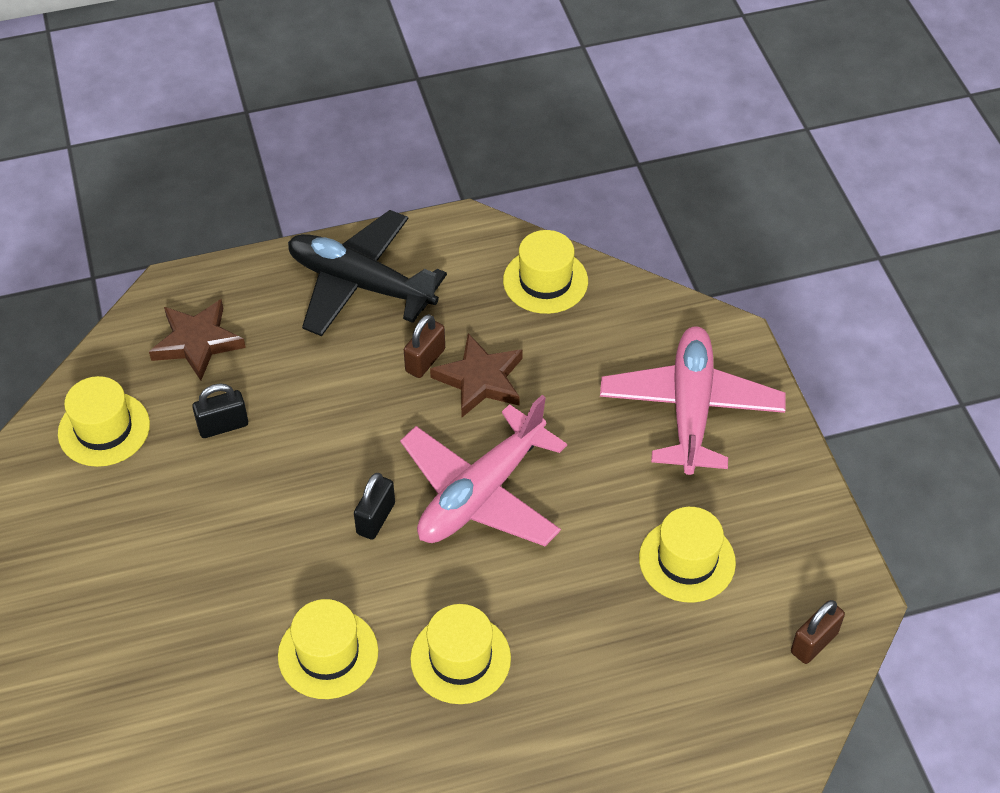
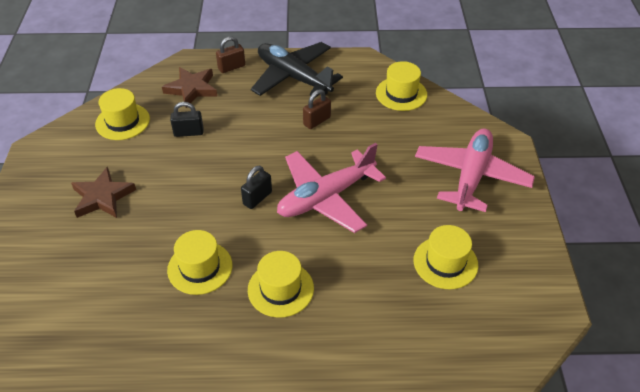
camera: 15 degrees right, 5 degrees down
(480, 380) = (346, 137): brown star -> brown star (102, 197)
(814, 643) = (520, 332): brown padlock -> brown padlock (231, 67)

